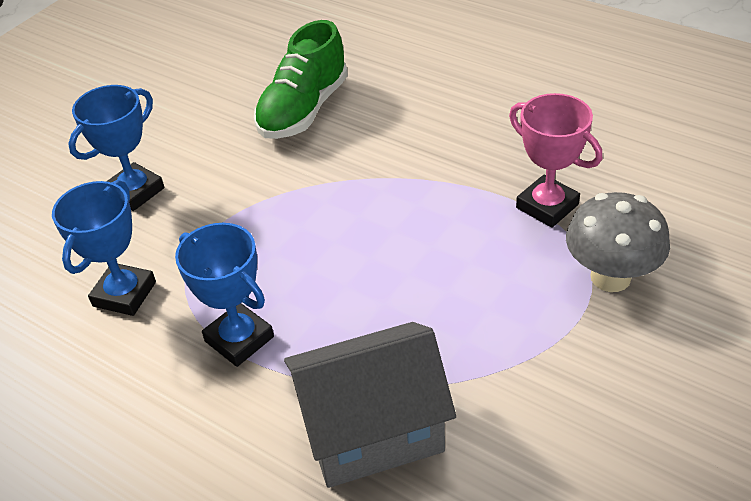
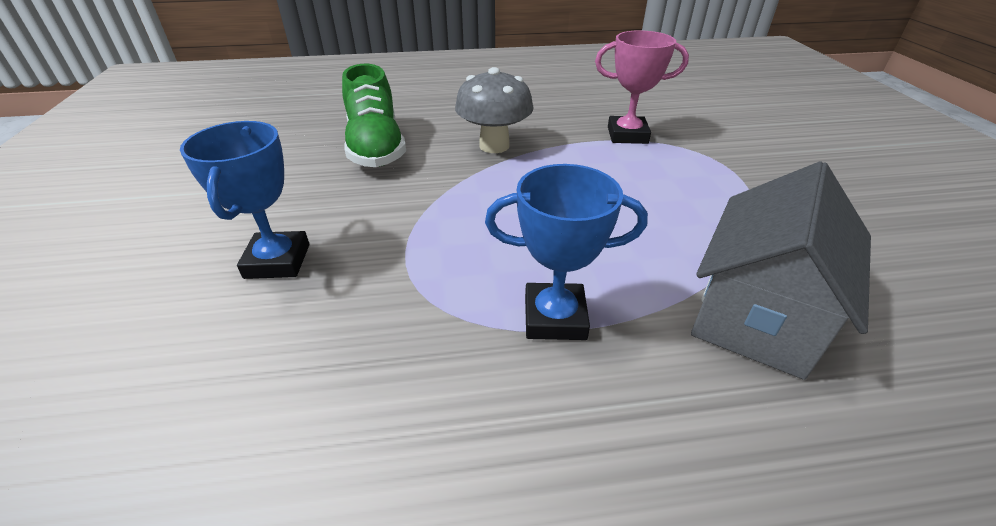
camera: 45 degrees left, 5 degrees down
(124, 294) = (382, 350): blue trophy -> none
(610, 277) = (718, 152): grey mushroom -> grey mushroom (494, 146)

